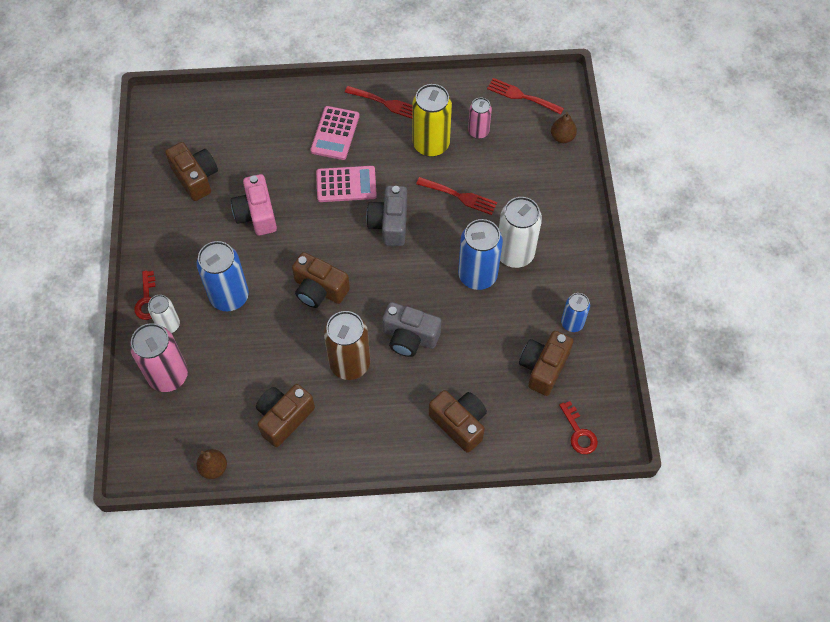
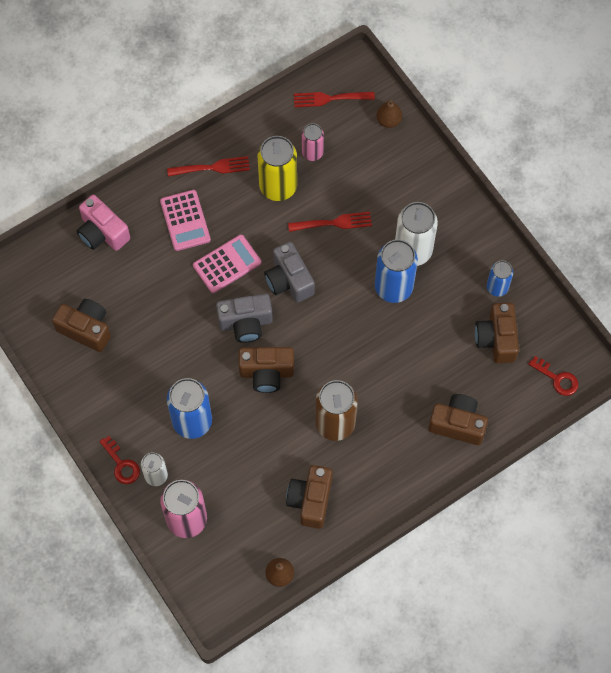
camera: 30 degrees left, 5 degrees up
(256, 214) = (165, 334): pink camera -> pink camera (102, 232)
(410, 337) = (371, 373): grey camera -> grey camera (245, 323)

